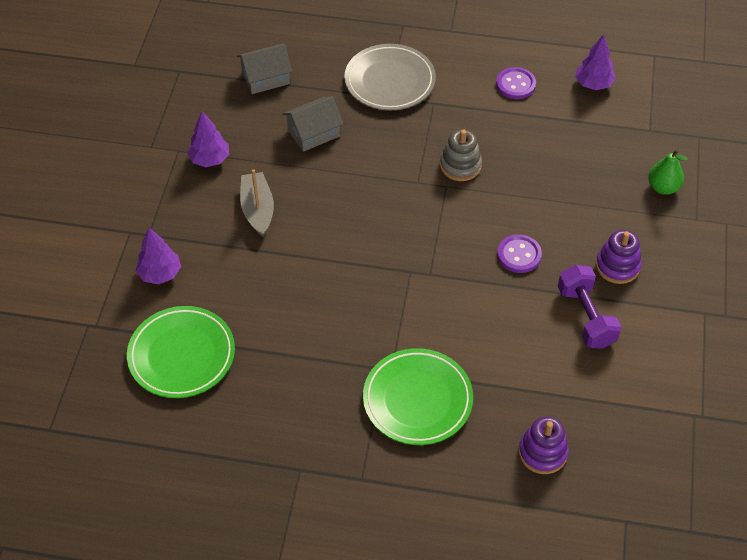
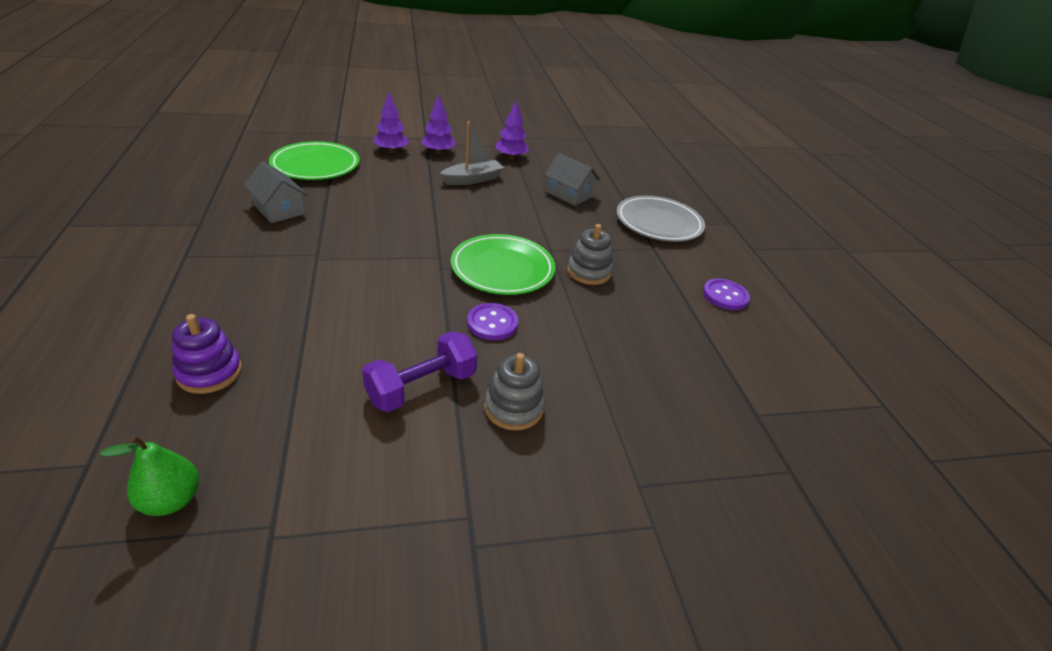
camera: 65 degrees right, 15 degrees down
(266, 78) = (609, 169): grey house -> grey house (279, 209)
(417, 399) = (281, 277): green plate -> green plate (502, 269)
(593, 84) = (782, 354): purple tree -> purple tree (438, 152)
(617, 266) = (513, 408): purple stacking toy -> grey stacking toy
(663, 187) = (670, 440): green pear -> green pear (171, 500)

